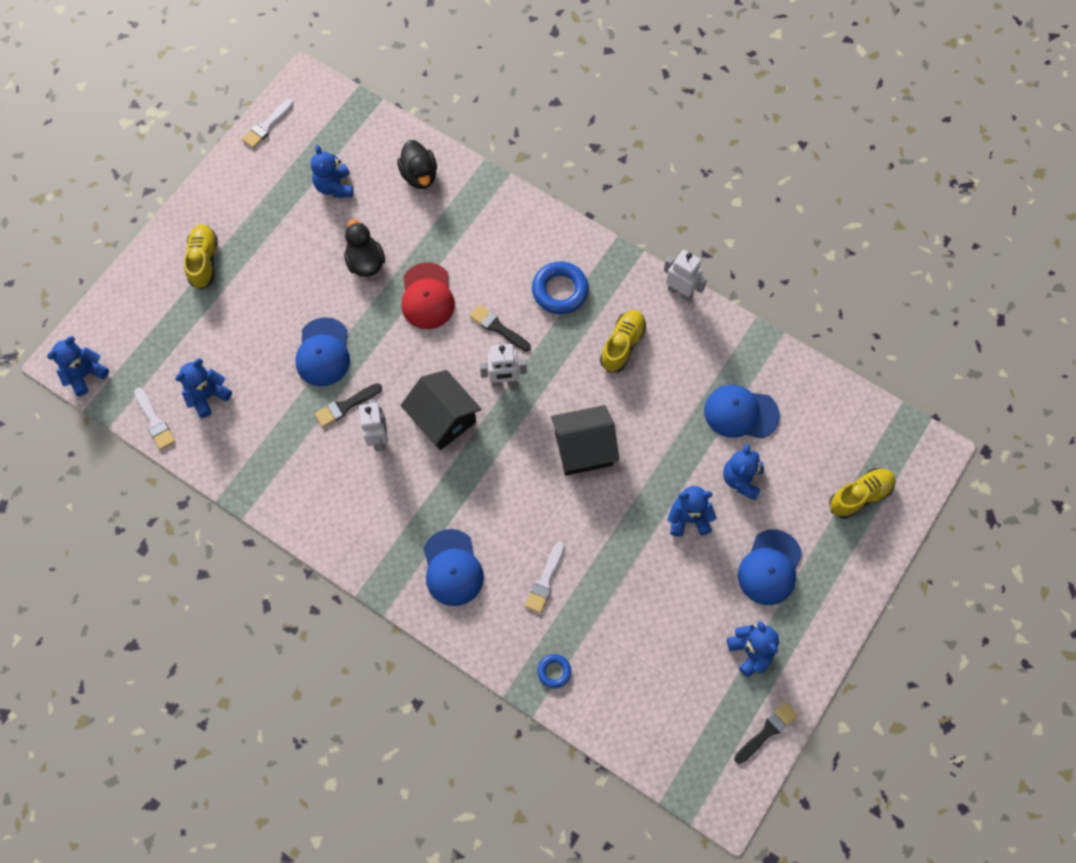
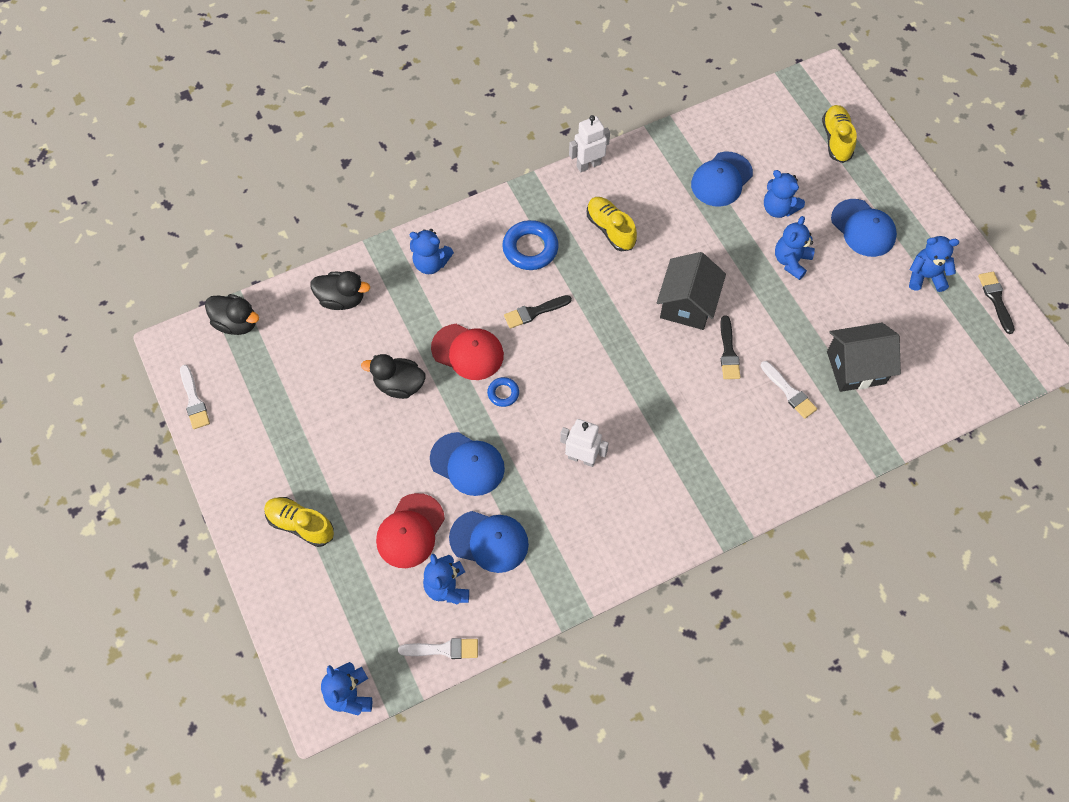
camera: 60 degrees left, 5 degrees down
(241, 342) = (410, 531): none -> red cap
(334, 186) = (302, 373): blue teddy bear -> blue teddy bear (431, 263)
(345, 406) = (533, 470): black brush -> black brush (728, 352)
(351, 114) = (236, 323): none -> black duck
(443, 419) = (595, 397): black house -> black house (856, 367)
(452, 568) = (739, 458): blue cap -> blue cap (489, 541)
(504, 380) = (588, 332): white robot -> none
(554, 671) = (873, 425): blue ring -> blue ring (503, 393)

